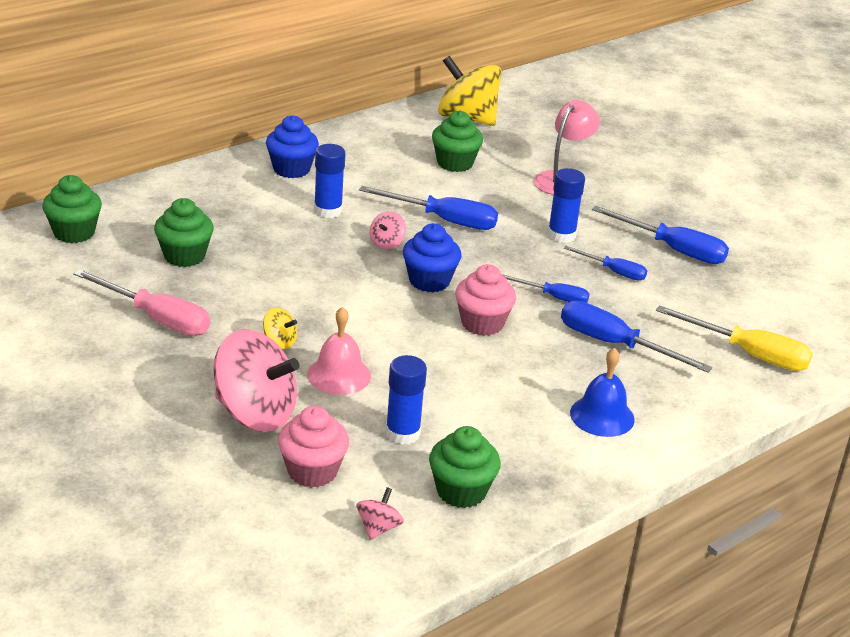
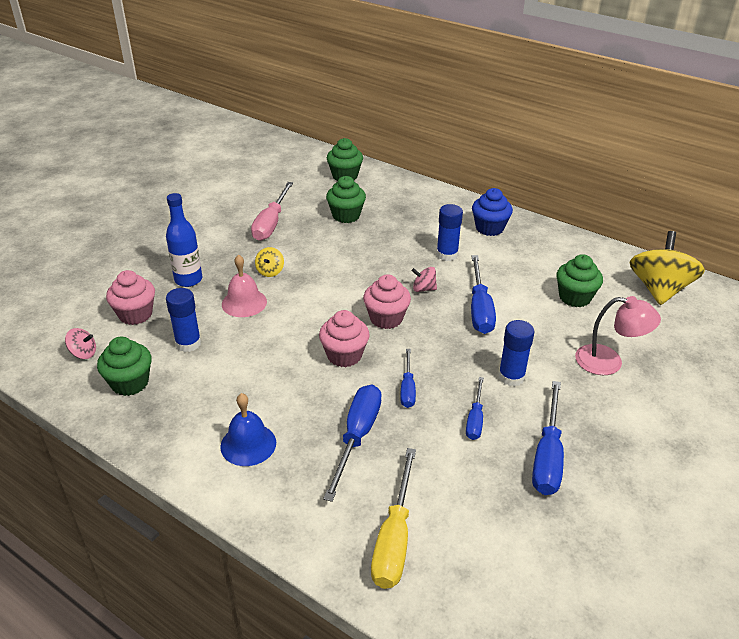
camera: 75 degrees right, 5 degrees up
(255, 413) = (188, 280): pink spinning top -> blue bottle
(429, 281) = (386, 318): blue cupcake -> pink cupcake

